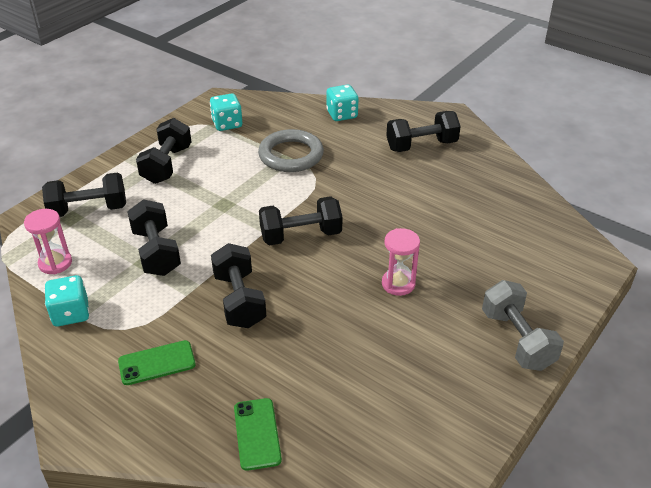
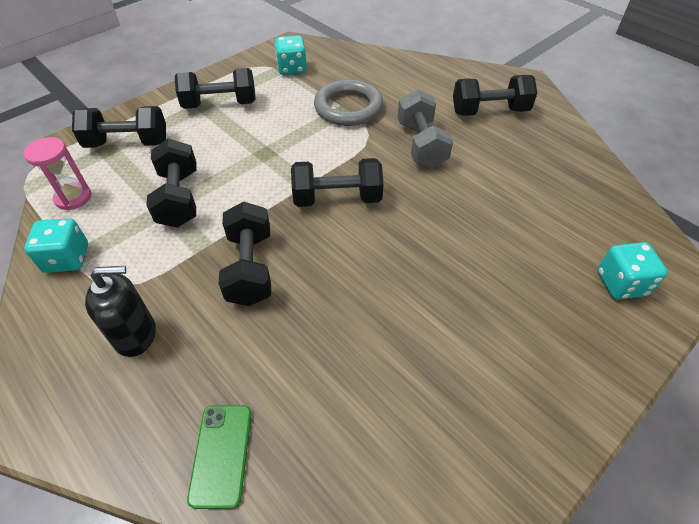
camera: 10 degrees right, 10 degrees up
(157, 363) = (136, 335): green phone -> black soap dispenser
(167, 165) = (220, 104): black dumbbell -> black dumbbell turned 60 degrees clockwise
(342, 114) = (411, 70): turquoise dice -> turquoise dice (621, 283)
(398, 284) = (435, 272): pink hourglass -> none
(517, 340) = (571, 371): grey dumbbell -> grey dumbbell (421, 144)

